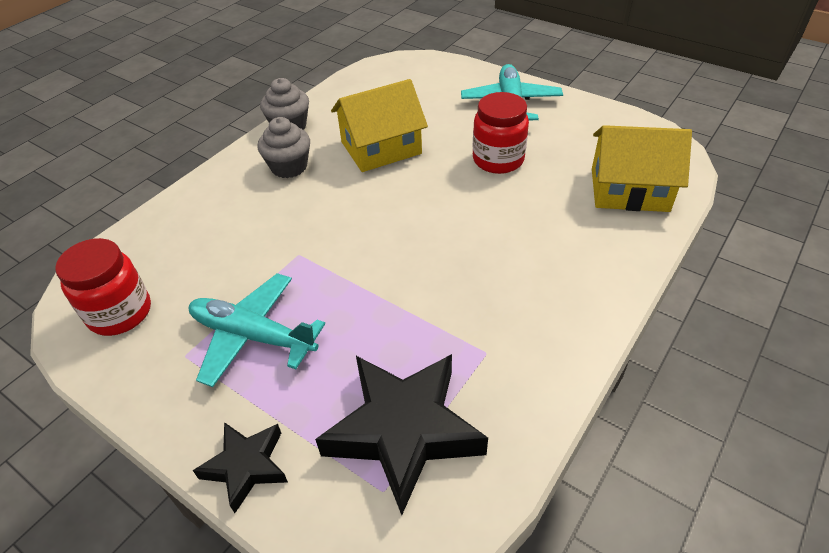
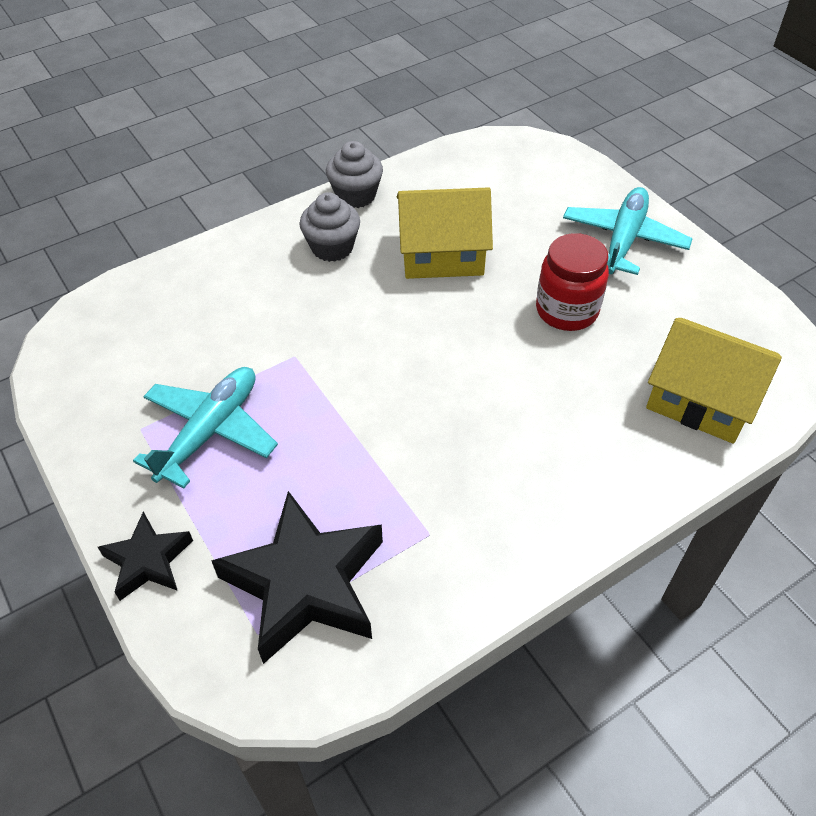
camera: 20 degrees right, 5 degrees up
(120, 313) = (101, 363): red jar -> none
(252, 336) = (210, 431): turquoise plane -> turquoise plane turned 75 degrees clockwise

